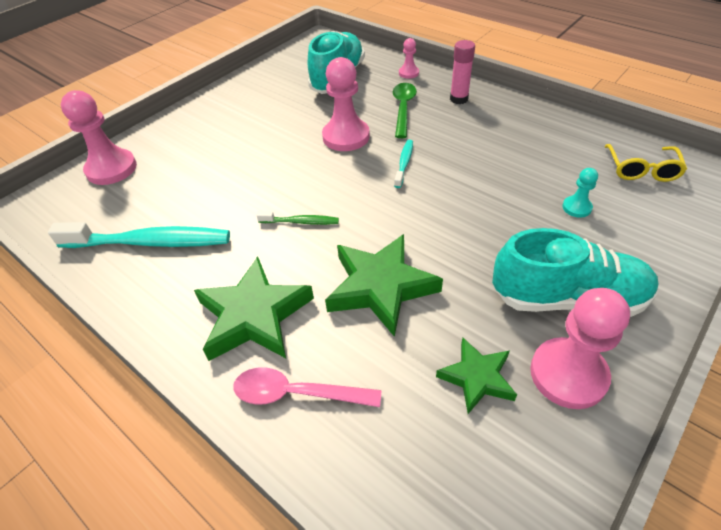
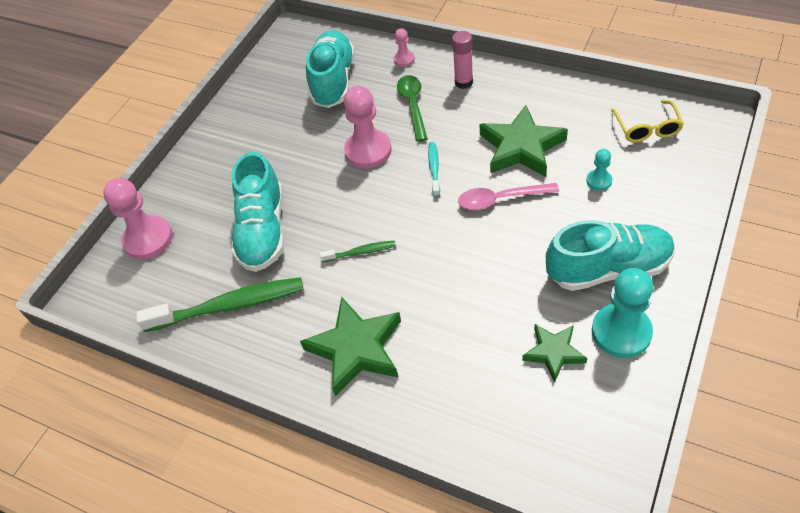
camera: 10 degrees left, 5 degrees up
(150, 242) = (229, 306): turquoise toothbrush -> green toothbrush
(216, 183) = (263, 231): none -> turquoise shoe
(296, 393) = (418, 402): pink spoon -> pink spoon (500, 199)
(381, 287) = (454, 296): green star -> green star (521, 147)
(568, 374) = (621, 332): pink pawn -> turquoise pawn

